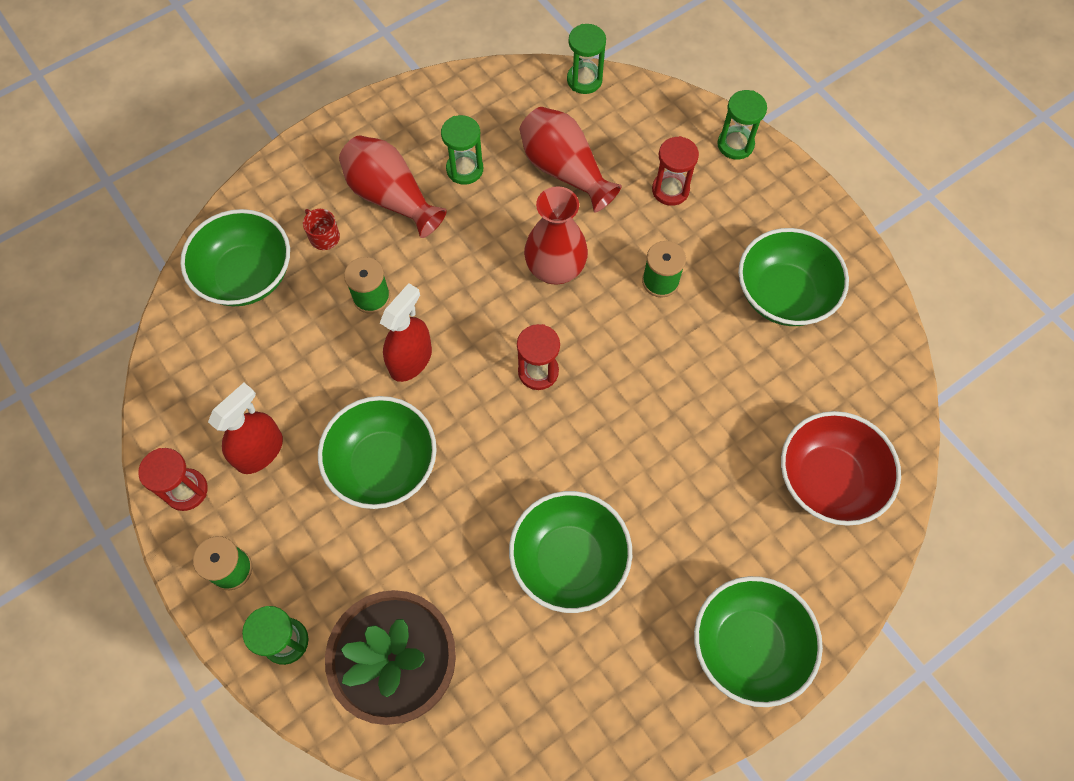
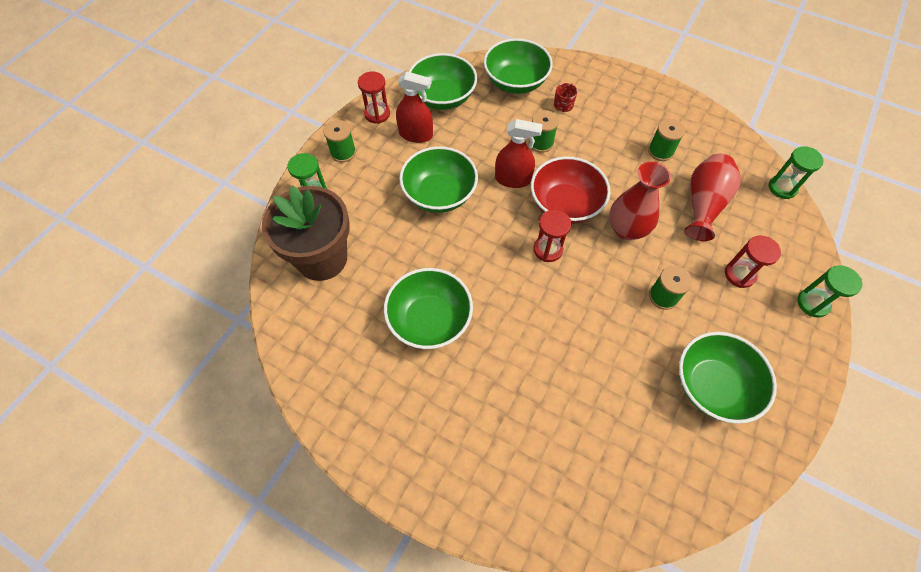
camera: 65 degrees right, 5 degrees down
(391, 197) = (612, 124): red vase -> none
(464, 169) = (660, 151): green hourglass -> green spool
(748, 646) = (423, 462): green bowl -> green bowl (442, 97)
(828, 480) = (580, 477): red bowl -> red bowl (565, 205)

